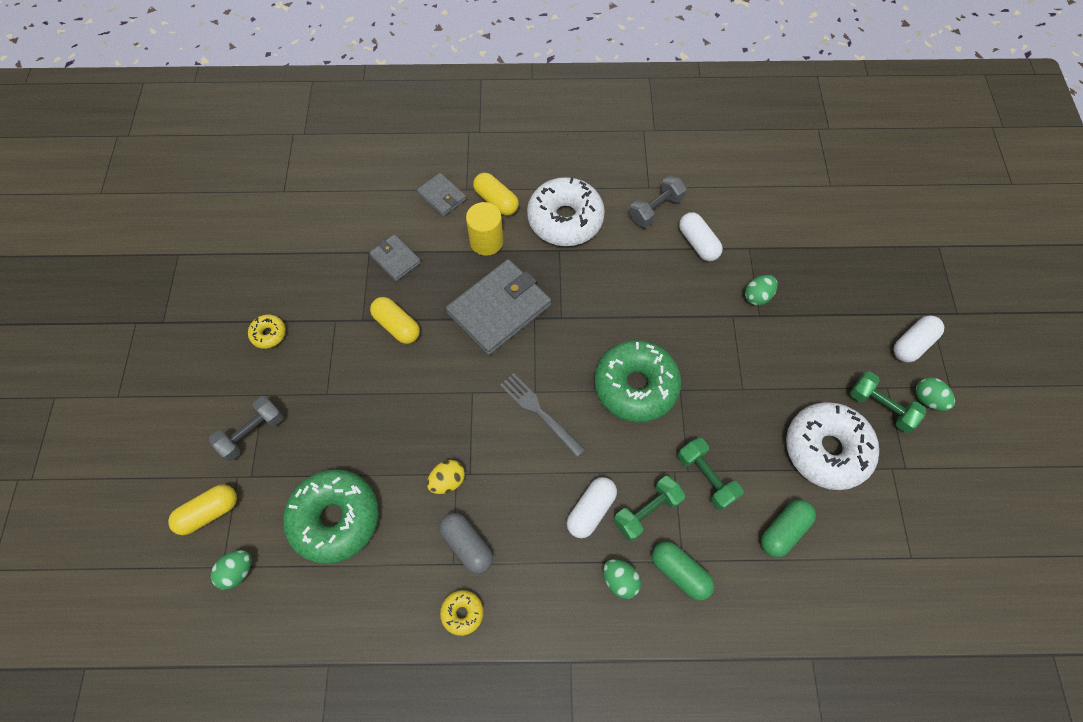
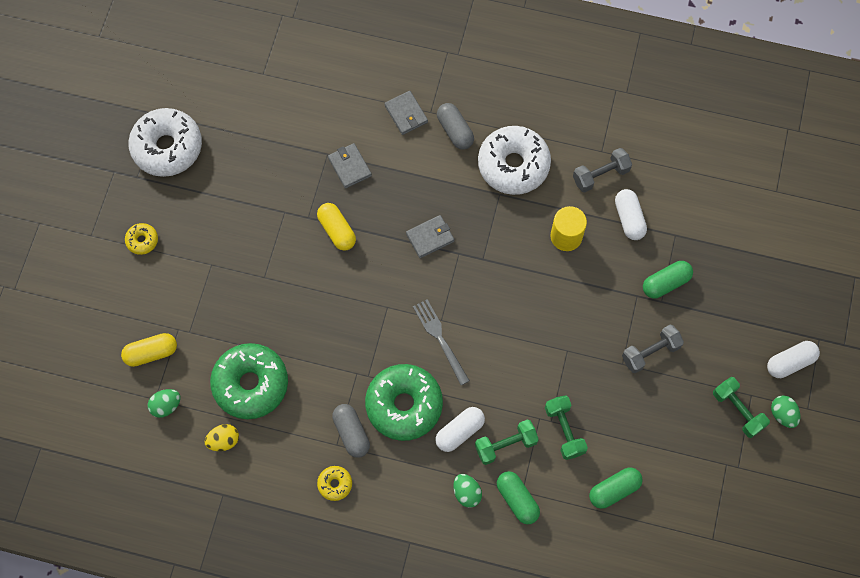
camera: 15 degrees right, 5 degrees up
(252, 433) = (196, 295): grey dumbbell -> grey dumbbell (650, 352)
(269, 334) = (225, 210): yellow donut -> yellow donut (142, 240)
(447, 481) = (348, 377): yellow egg -> yellow egg (224, 441)
(486, 241) = (435, 169): yellow cylinder -> yellow cylinder (566, 236)
(496, 201) = (455, 131): yellow capsule -> grey capsule
(499, 309) = (430, 237): grey wallet -> grey wallet, size x0.52
(635, 386) = (529, 337): green donut -> green donut (404, 405)
(757, 296) = (666, 283): green egg -> green capsule
(826, 450) = (675, 434): white donut -> white donut (167, 147)

